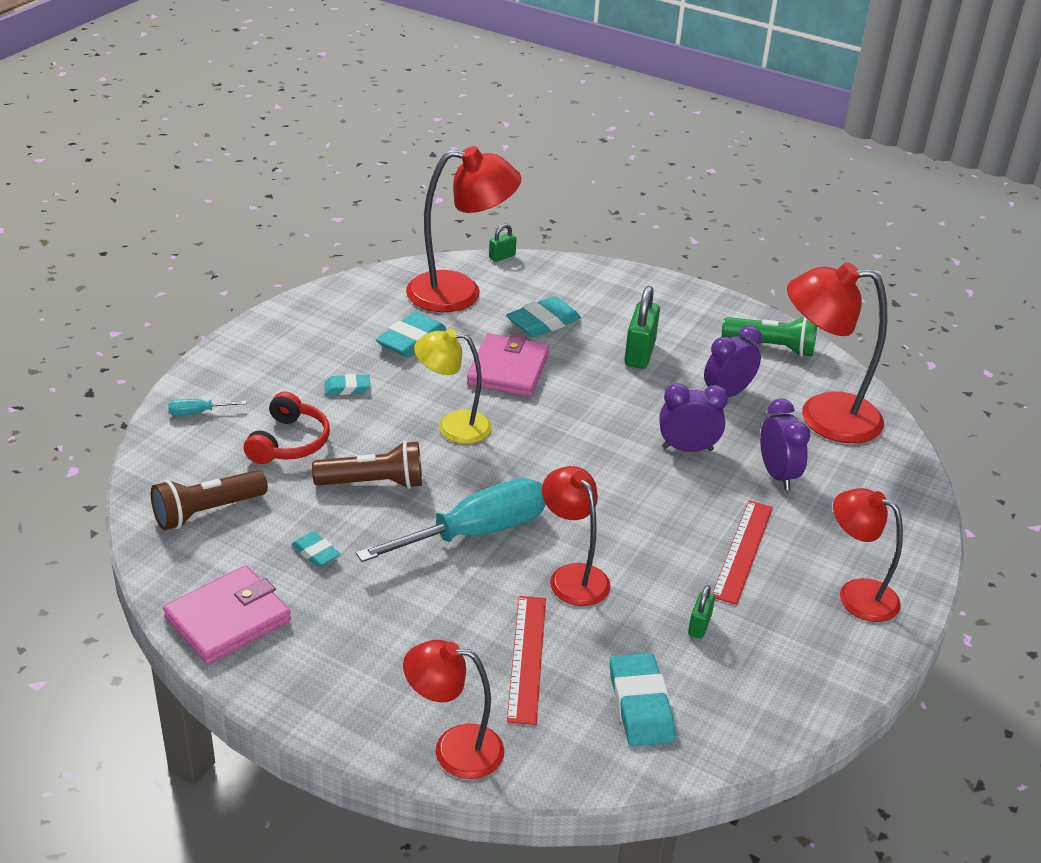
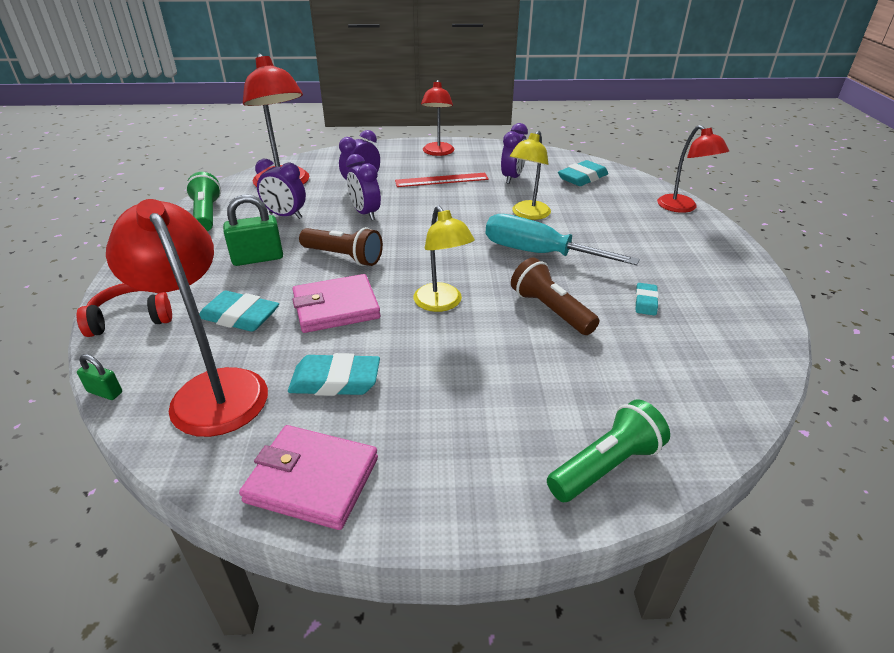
camera: 120 degrees left, 0 degrees up
(197, 413) = (606, 466): turquoise screwdriver -> green flashlight
(207, 512) = (693, 374): brown flashlight -> brown flashlight (343, 257)
(228, 619) = (745, 307): pink wallet -> pink wallet (312, 480)
(289, 442) = (564, 377): red headphones -> red headphones (132, 318)
(347, 388) = (453, 383): turquoise eraser -> none
(527, 658) = (602, 209): red ruler -> none
(573, 576) = (528, 214): red lamp -> yellow lamp
(699, 625) = (512, 178): green padlock -> purple clock

